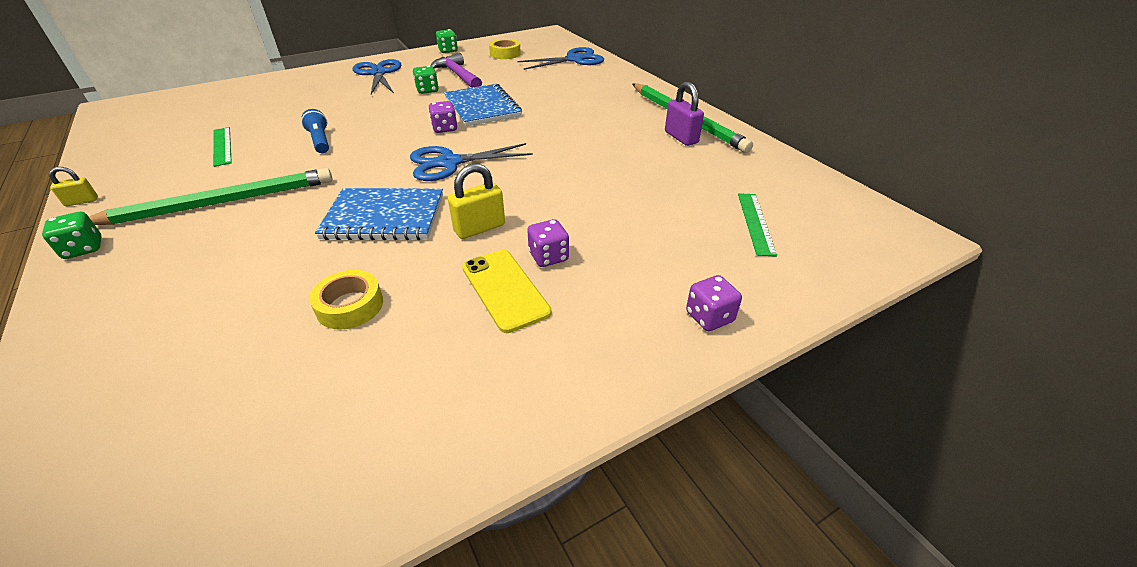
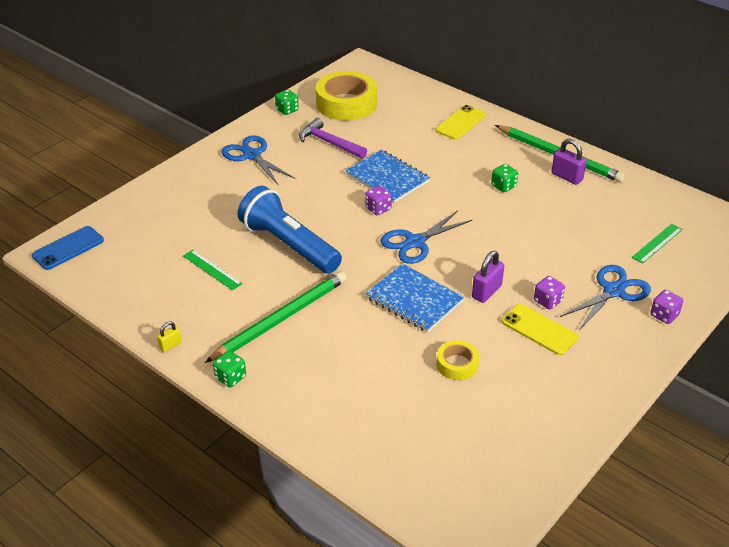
camera: 20 degrees left, 0 degrees up
(133, 107) = (68, 248): none -> blue phone
(320, 141) = (289, 245): blue flashlight -> blue flashlight, size x2.25
(384, 217) = (414, 300): blue notebook -> blue notebook turned 60 degrees clockwise
(427, 90) = (320, 168): green dice -> green dice (503, 186)
(479, 228) = (486, 292): yellow padlock -> purple padlock
(505, 54) = (346, 104): yellow tape -> yellow tape, size x1.98
(574, 59) = (417, 99): blue scissors -> blue scissors (613, 291)
(601, 80) = (460, 123): none -> yellow phone
(756, 223) = (657, 243): green ruler -> green ruler turned 60 degrees clockwise

